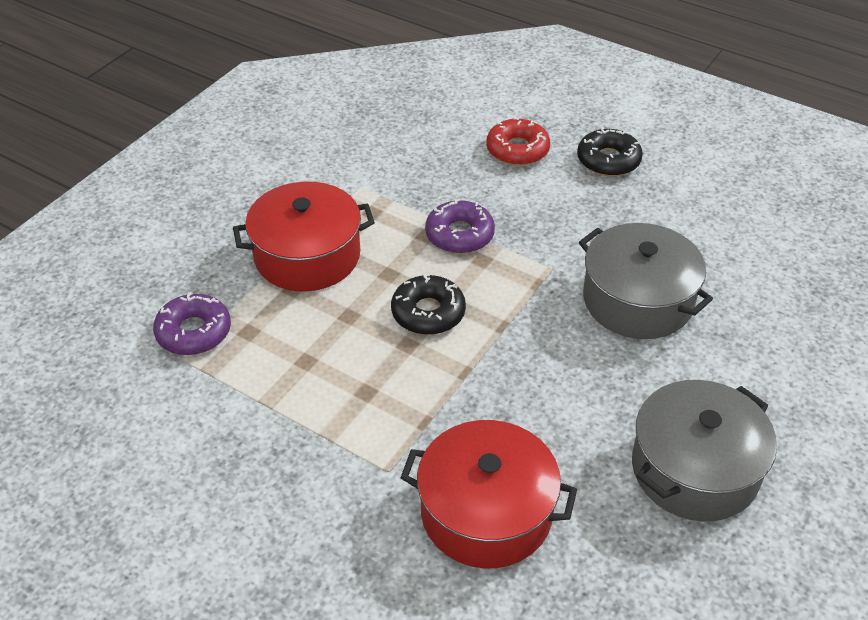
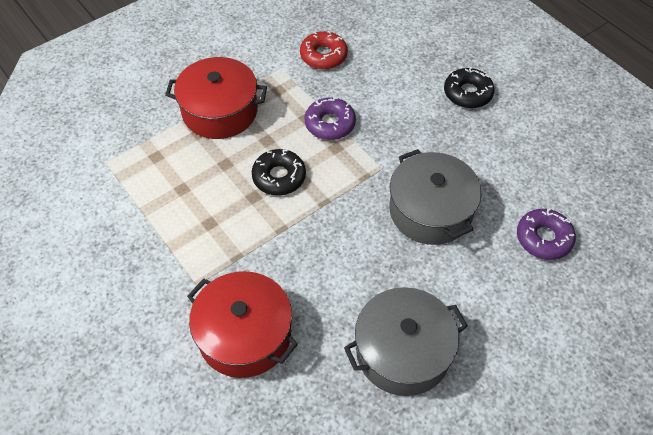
camera: 20 degrees right, 10 degrees up
(194, 332) = (122, 146): purple donut -> purple donut (543, 238)
(517, 150) = (405, 67): red donut -> red donut (323, 56)

